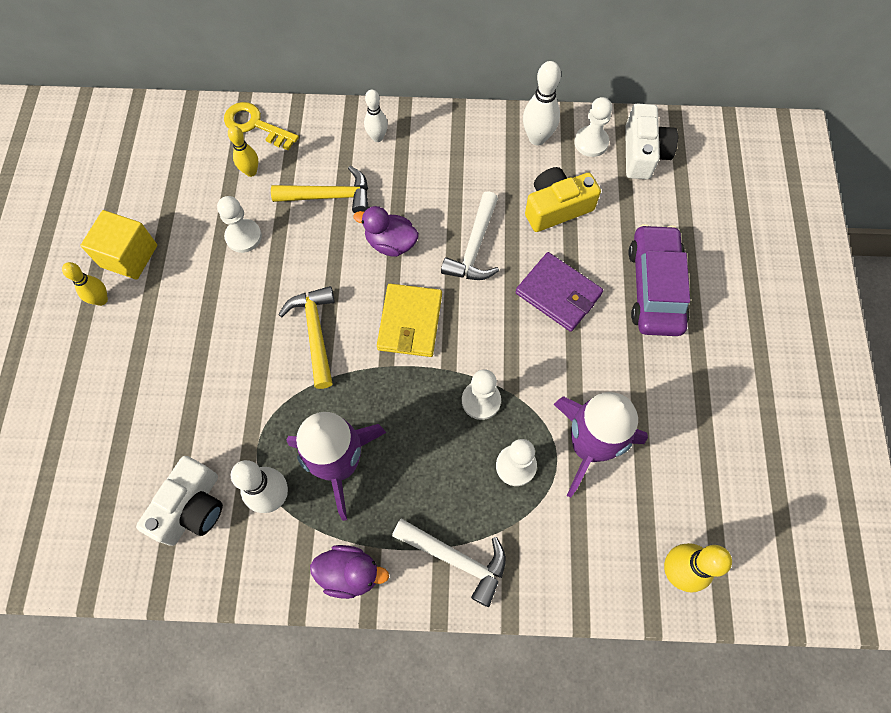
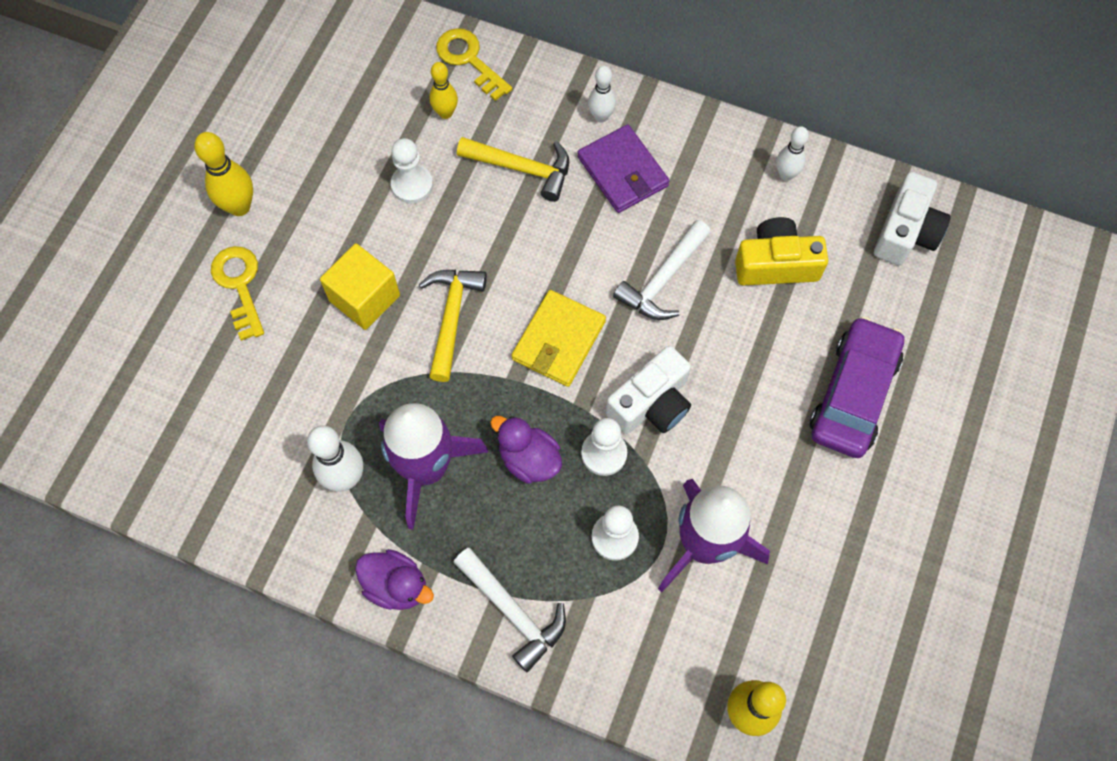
camera: 20 degrees right, 0 degrees up
(101, 300) = (239, 206): yellow bowling pin -> yellow bowling pin, size x1.54
(124, 365) = (239, 286): none -> yellow key
(129, 256) = (283, 167): yellow cube -> yellow cube (364, 298)
(191, 507) = (259, 459): white camera -> white camera (651, 403)
(391, 243) = (570, 244): purple duck -> purple duck (529, 459)
(537, 138) = (786, 174): white bowling pin -> white bowling pin, size x0.65
(558, 294) = (738, 364): purple wallet -> purple wallet (622, 172)
(591, 142) = (848, 200): white pawn -> none

